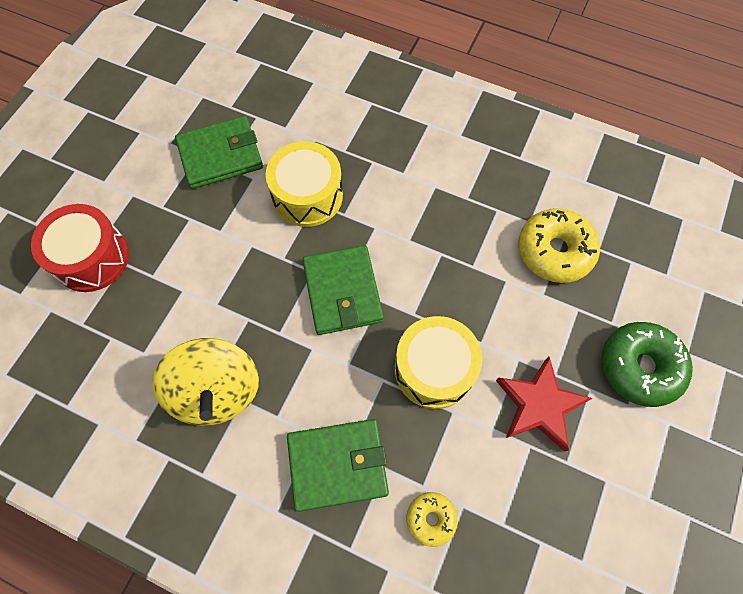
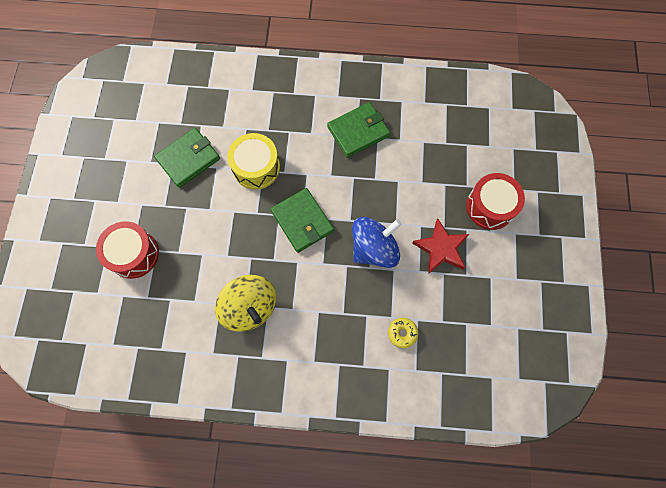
camera: 20 degrees left, 5 degrees up
(337, 464) = (338, 323): green wallet -> green wallet (358, 131)
(434, 369) = (374, 249): yellow drum -> blue spinning top
(554, 251) = (420, 153): yellow donut -> none
(639, 367) = (490, 206): green donut -> red drum

